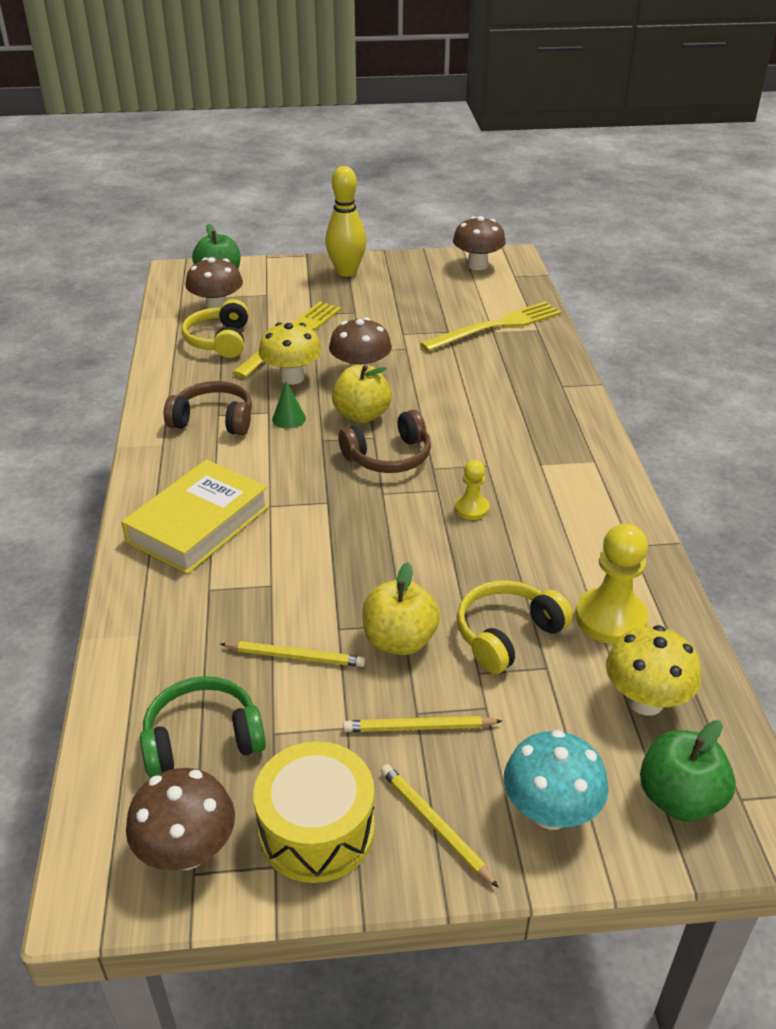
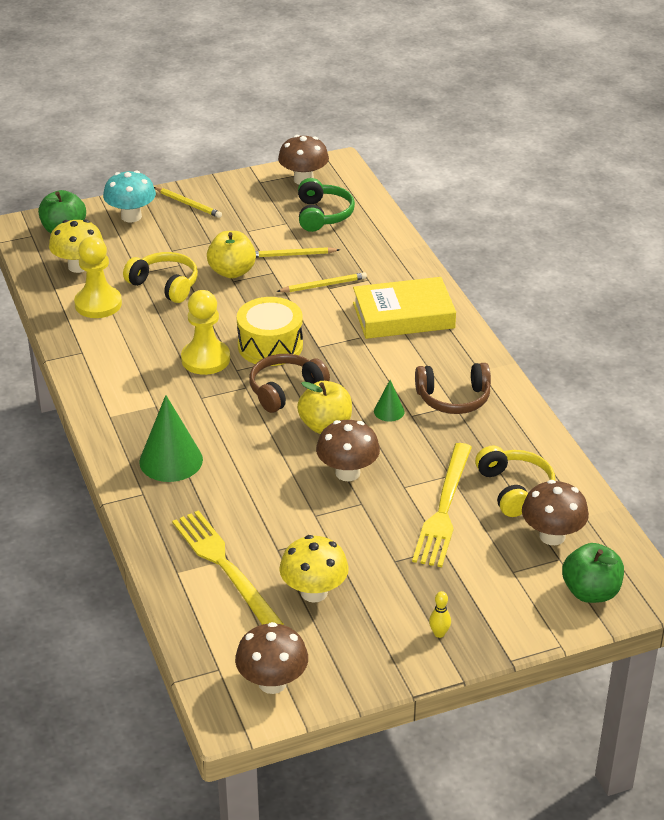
camera: 165 degrees right, 0 degrees up
(199, 524) = (403, 315): yellow book -> yellow book turned 60 degrees clockwise
(202, 739) = (322, 215): green headphones -> green headphones turned 60 degrees counterclockwise
(292, 378) = (412, 456): yellow mushroom -> yellow mushroom (314, 592)
(317, 830) = (246, 194): yellow drum -> yellow drum (270, 346)
(346, 272) = (439, 633): yellow bowling pin -> yellow bowling pin, size x0.41
(419, 727) = (207, 236): yellow pencil -> yellow pencil (323, 285)
(471, 508) = (205, 359): yellow pawn -> yellow pawn, size x1.78
(496, 326) = (224, 566): yellow fork -> yellow fork turned 105 degrees clockwise
(507, 635) = (165, 285): yellow headphones -> yellow headphones turned 90 degrees counterclockwise
(531, 408) = (171, 460): none -> green cone

